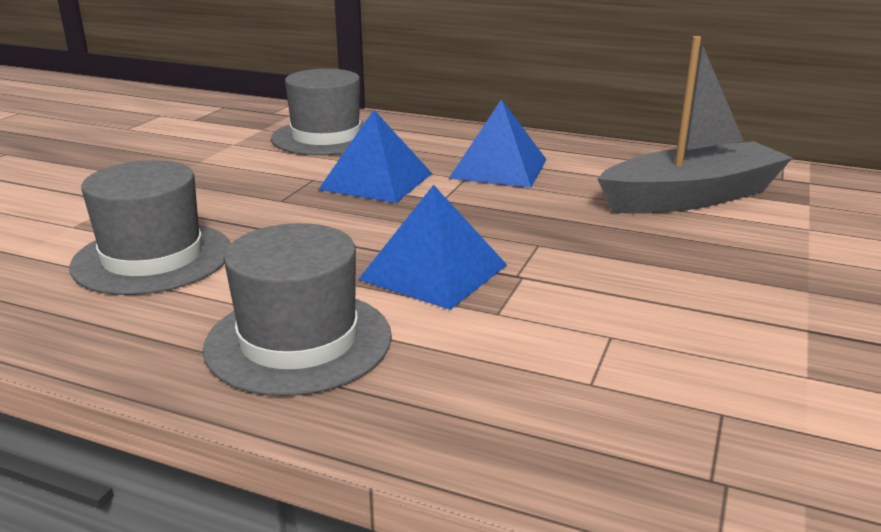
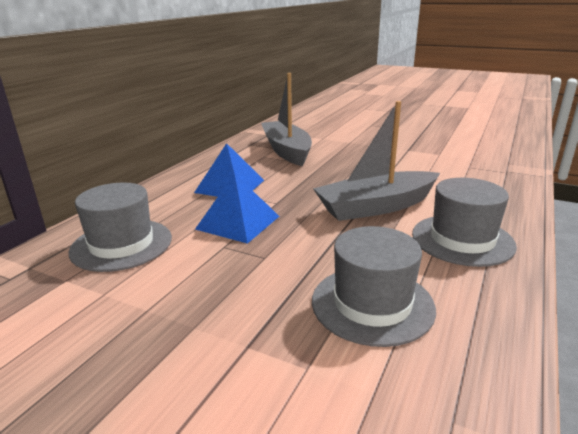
camera: 85 degrees left, 0 degrees up
(433, 272) = (376, 207): blue pyramid -> grey boat

